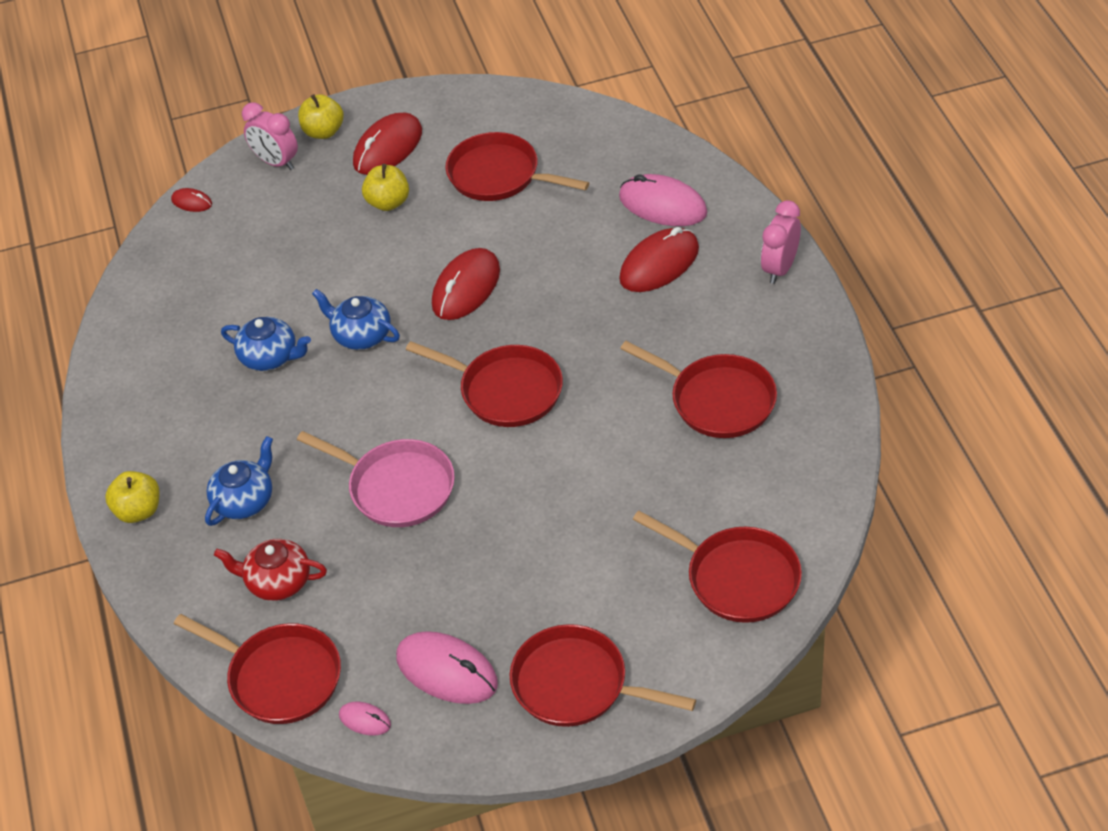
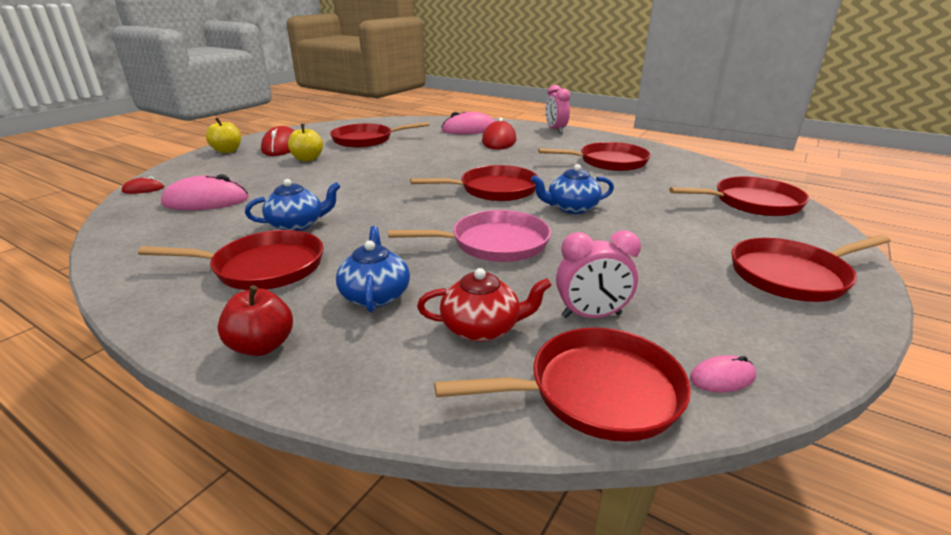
camera: 45 degrees left, 20 degrees down
(138, 511) = (262, 346): yellow apple -> red apple
(199, 414) = (263, 267): none -> red pan
(276, 162) = (202, 164): pink clock -> pink clock (591, 315)
(277, 581) = (482, 328): red teapot -> red teapot turned 150 degrees counterclockwise
(361, 335) = (359, 199): blue teapot -> blue teapot (571, 208)
(447, 671) = (710, 311): pink mouse -> pink mouse (206, 201)
(466, 288) = (405, 169): red mouse -> none

